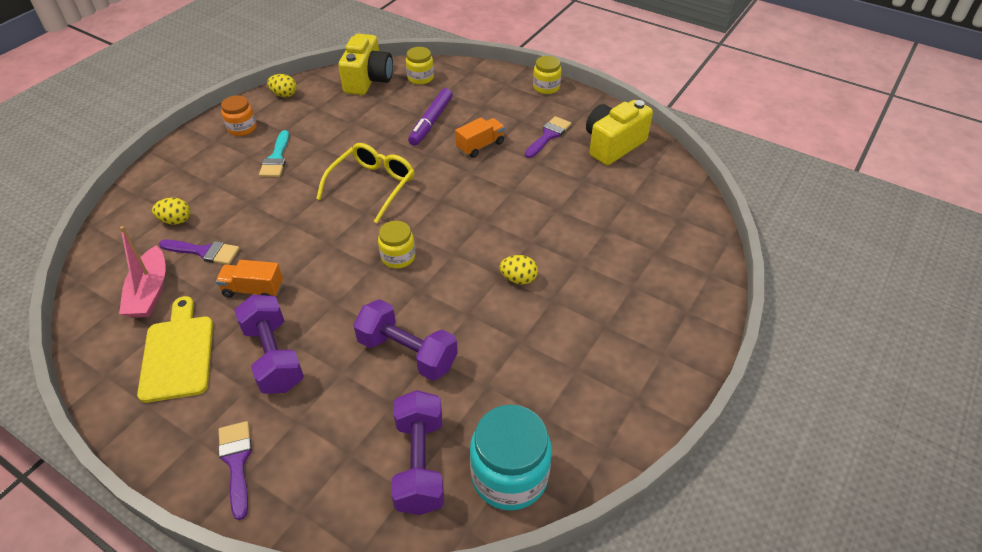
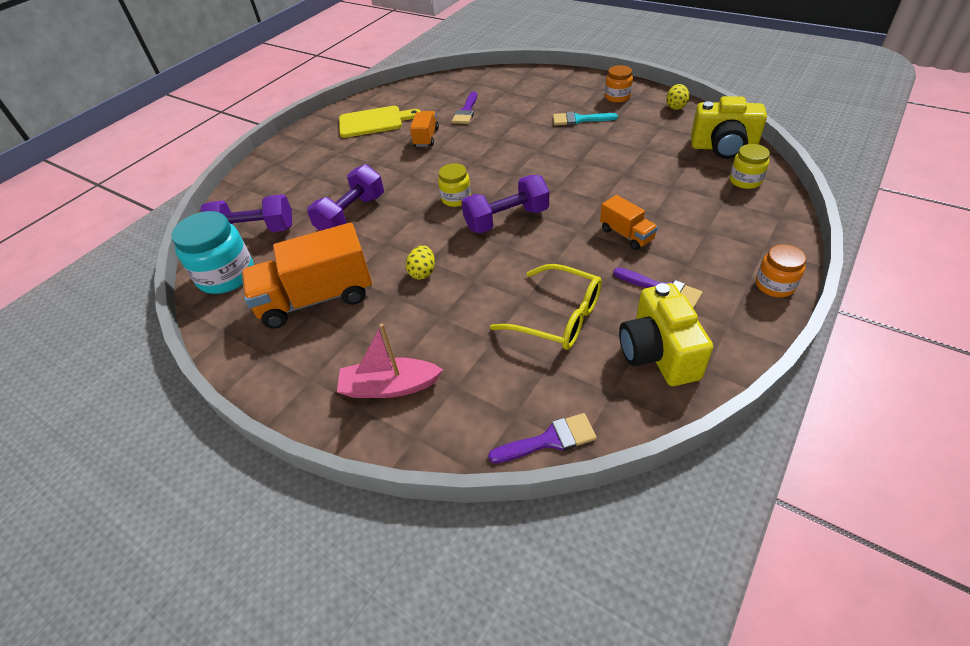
camera: 95 degrees right, 0 degrees up
(150, 292) = (429, 100): pink boat -> pink boat (390, 387)
(176, 220) = (499, 94): yellow egg -> none
(236, 462) = (285, 158): purple brush -> purple brush (549, 440)
(273, 357) = (363, 157): purple dumbbell -> purple dumbbell (506, 219)
(372, 185) = (549, 173): yellow glasses -> yellow glasses (558, 317)
(431, 122) = (660, 196): purple marker -> none
(546, 87) = (774, 285): yellow jar -> orange jar
(554, 366) = (316, 298): none -> orange truck
(613, 145) = (658, 353): yellow camera -> yellow camera turned 150 degrees counterclockwise

